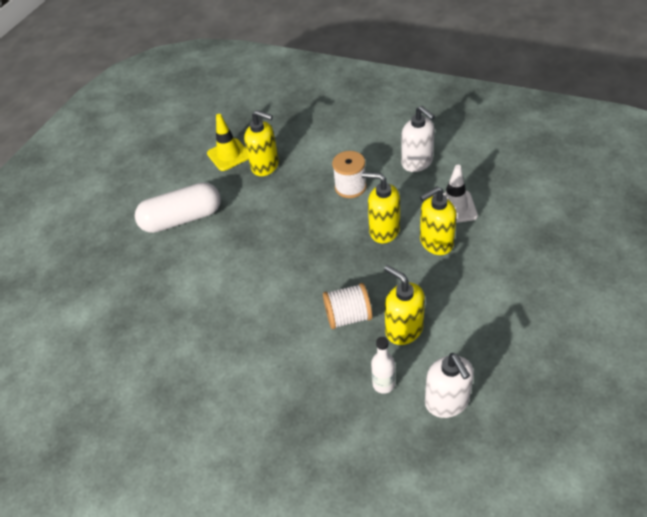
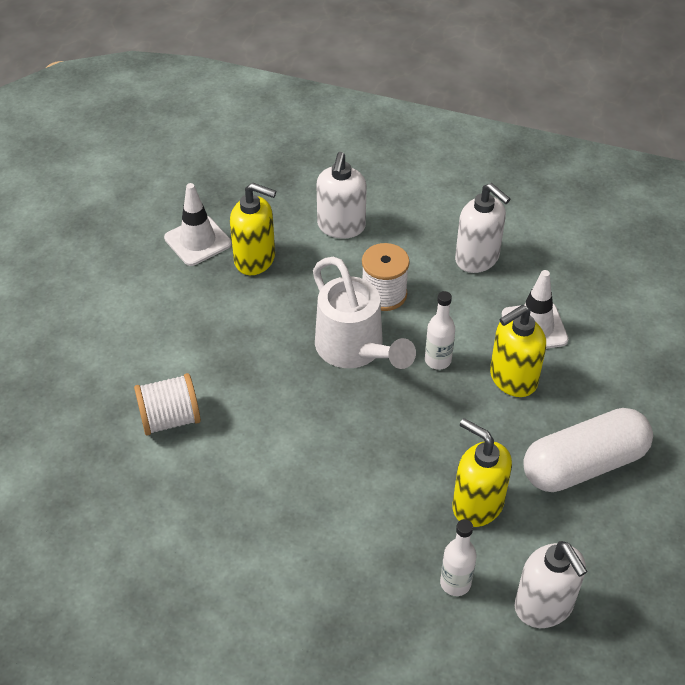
camera: 10 degrees left, 0 degrees up
(182, 219) = (138, 340): white capsule -> white capsule (584, 464)
(229, 155) = (198, 241): yellow traffic cone -> white traffic cone
(325, 144) = (341, 226): none -> white soap dispenser
(327, 224) = (355, 349): none -> white watering can
(348, 316) = (397, 486): white spool -> white spool (170, 419)
(384, 230) = (438, 360): yellow soap dispenser -> white bottle

